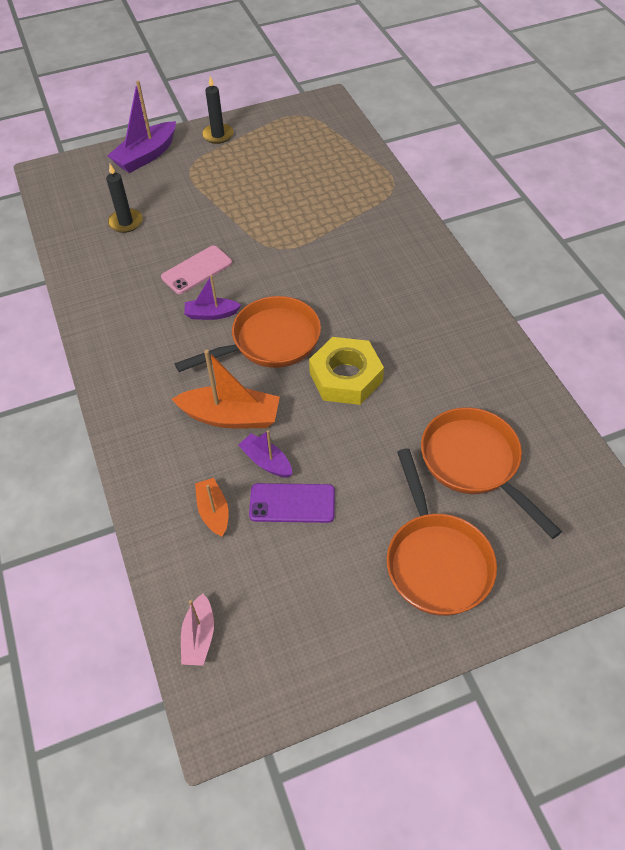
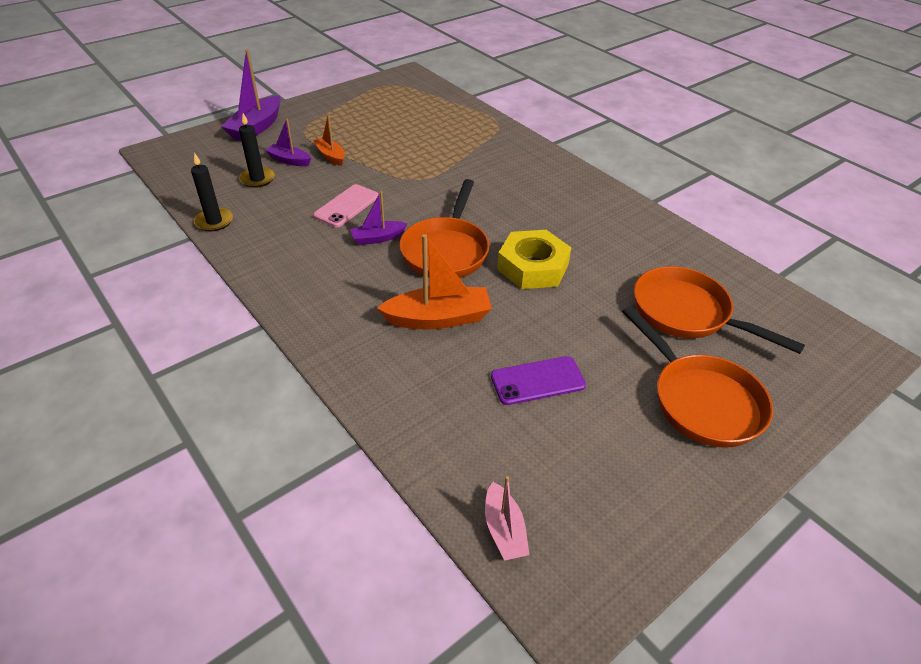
camera: 20 degrees left, 10 degrees down
(213, 511) = (461, 405): orange boat -> orange boat (331, 156)
(218, 135) = (320, 106): black candle -> black candle (214, 221)
(266, 461) = (493, 350): purple boat -> purple boat (289, 160)
(270, 341) = (446, 250): orange pan -> orange pan turned 150 degrees clockwise

